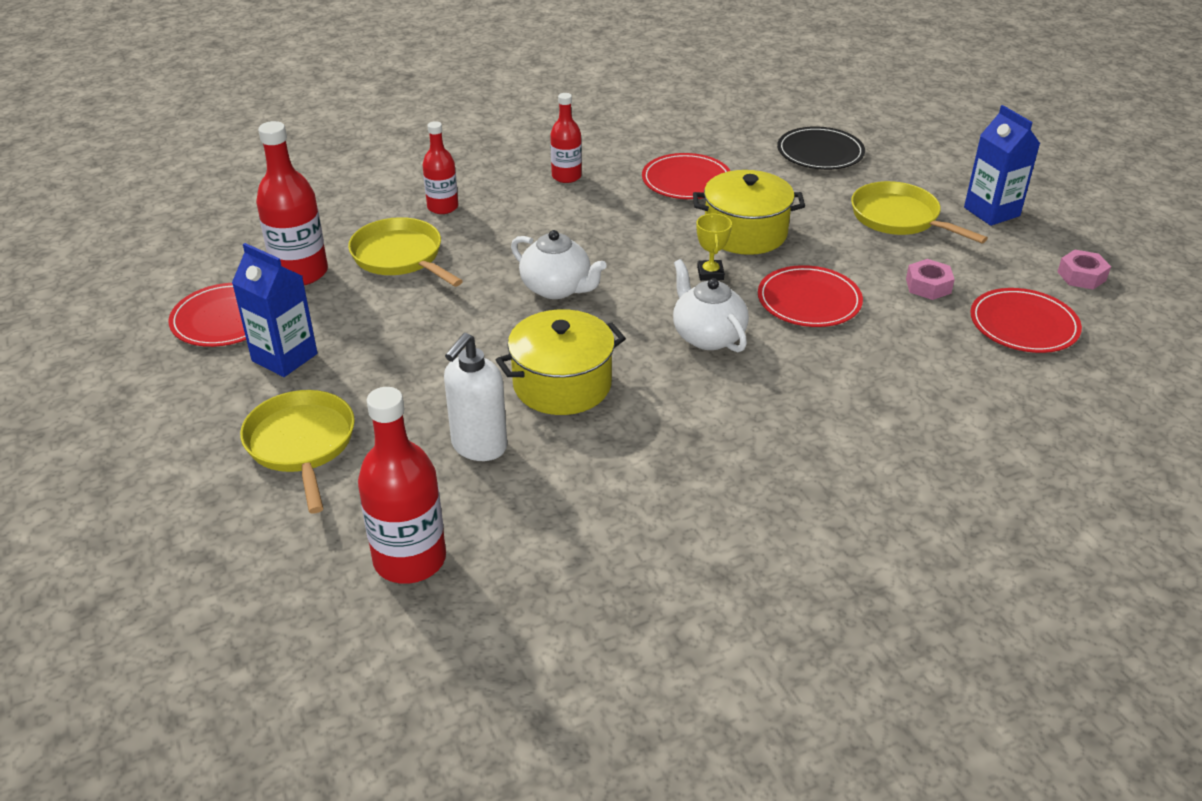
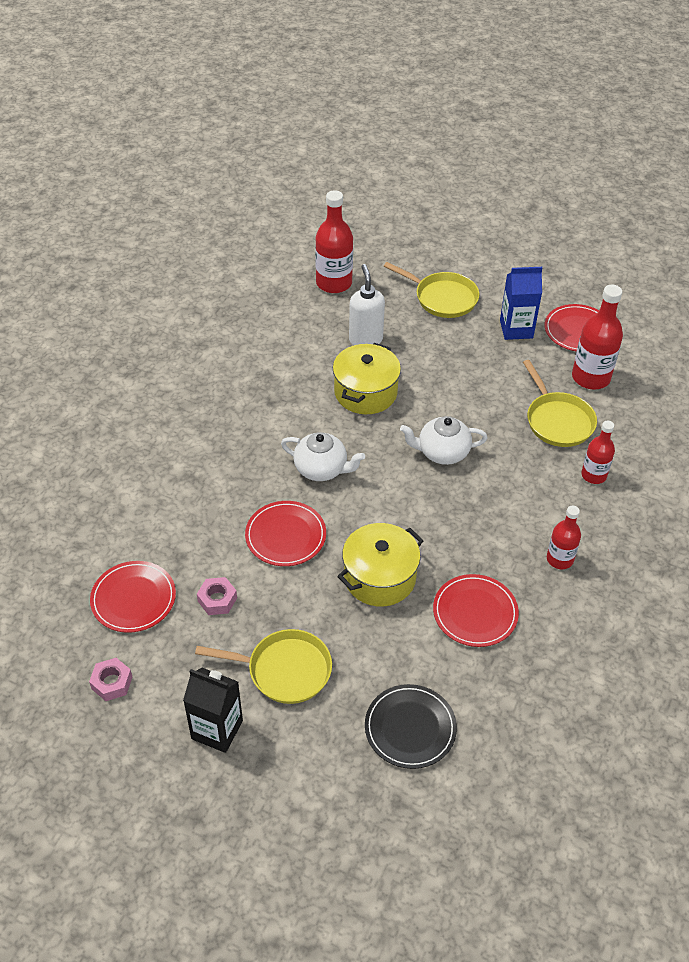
camera: 140 degrees right, 10 degrees up
(400, 257) = (557, 420): yellow pan -> yellow pan turned 60 degrees clockwise
(710, 273) = (366, 522): yellow trophy -> none
(991, 212) = (217, 730): blue carton -> black carton

